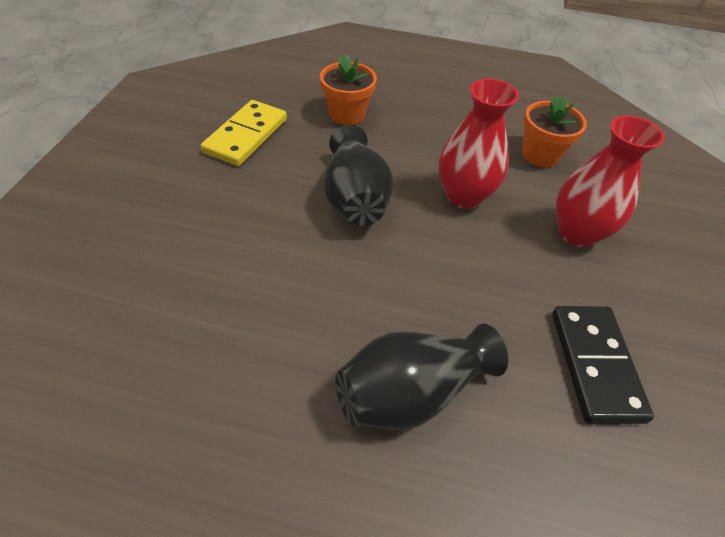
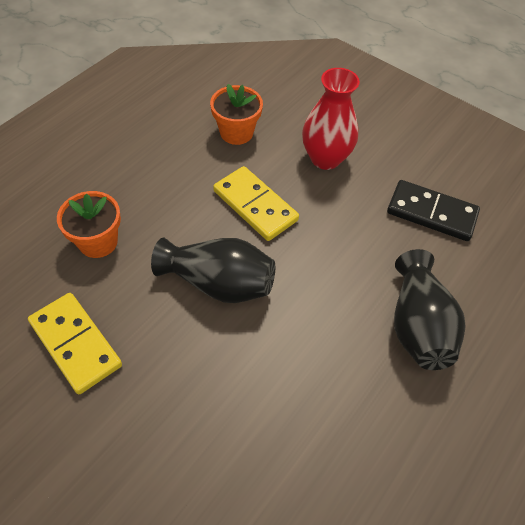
camera: 65 degrees left, 5 degrees up
(463, 196) = (255, 205): red vase -> yellow domino

